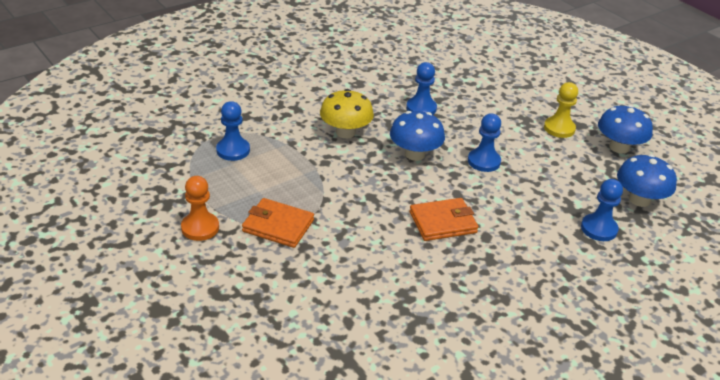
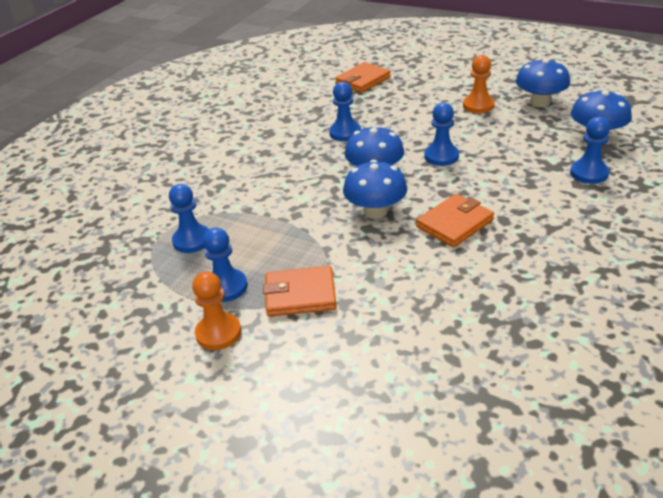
camera: 20 degrees left, 0 degrees up
(230, 197) = (226, 287): none -> blue pawn
(345, 132) = (293, 180): yellow mushroom -> none
(388, 186) = (375, 211): none -> blue mushroom
(477, 65) = (363, 80): none -> orange wallet
(559, 128) = (478, 105): yellow pawn -> orange pawn

